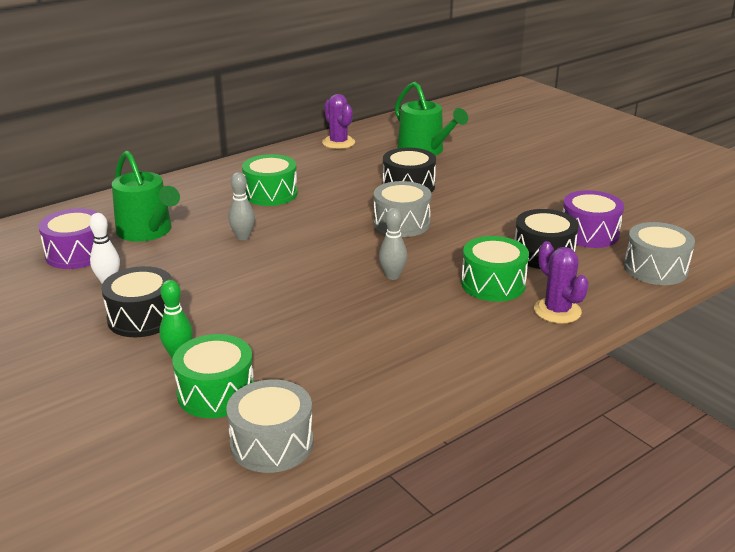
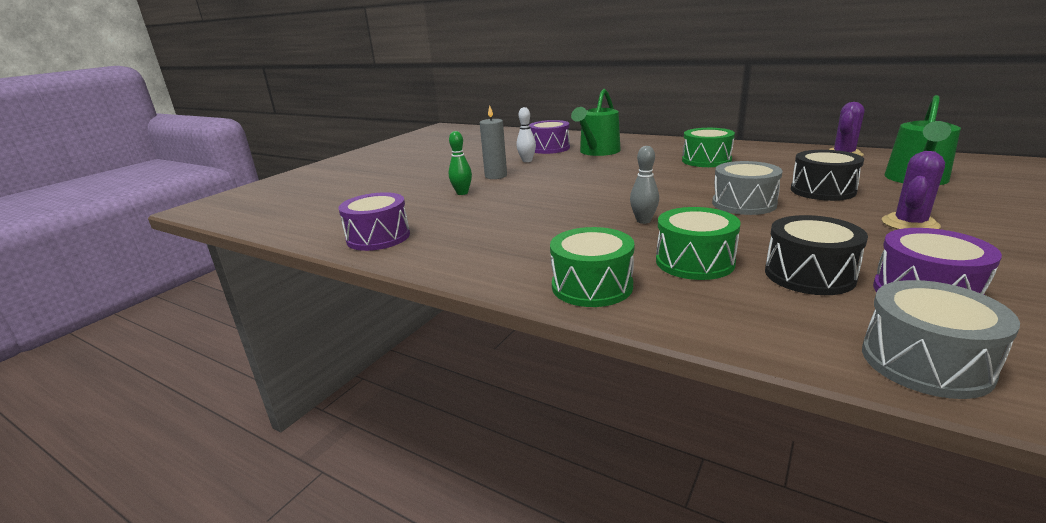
camera: 70 degrees right, 5 degrees down
(142, 318) = (496, 176): black drum -> grey candle
(216, 393) = (427, 211): green drum -> green drum (592, 286)
(243, 237) = (628, 170): grey bowling pin -> none
(272, 443) = (378, 237): grey drum -> purple drum
(557, 311) = (688, 305): purple cactus -> purple cactus (909, 224)

